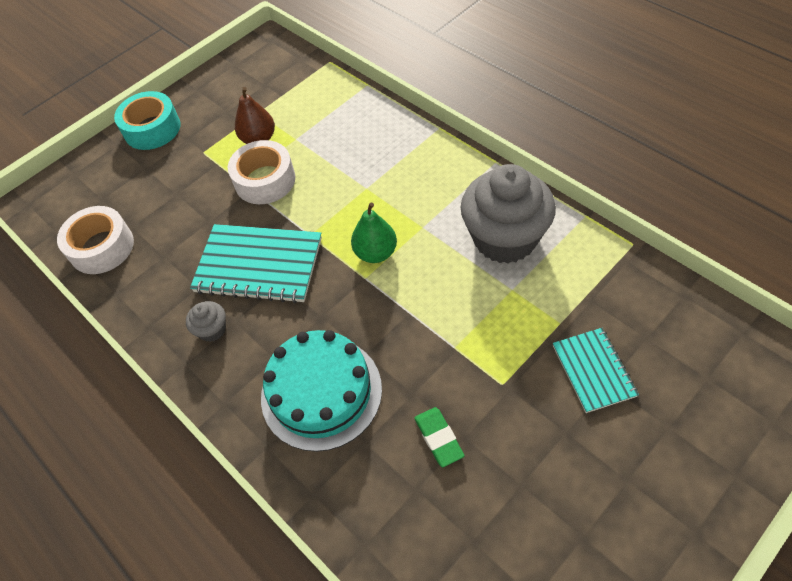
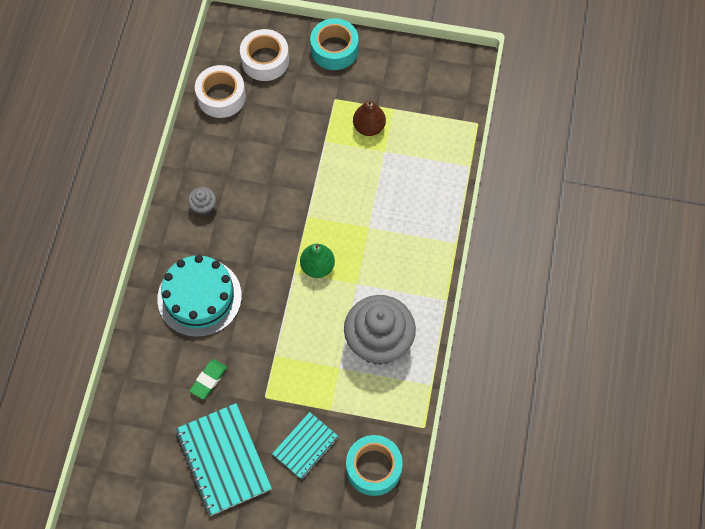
camera: 50 degrees right, 10 degrees up
(258, 265) = (265, 201): turquoise notebook -> turquoise notebook (223, 460)
(265, 180) = (335, 157): white tape -> white tape (265, 60)
(659, 313) = (373, 468): none -> turquoise tape

